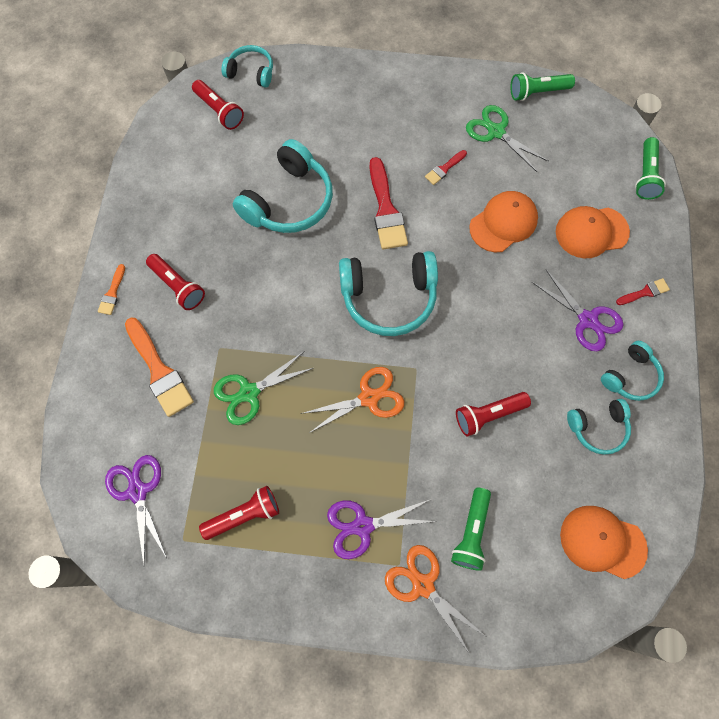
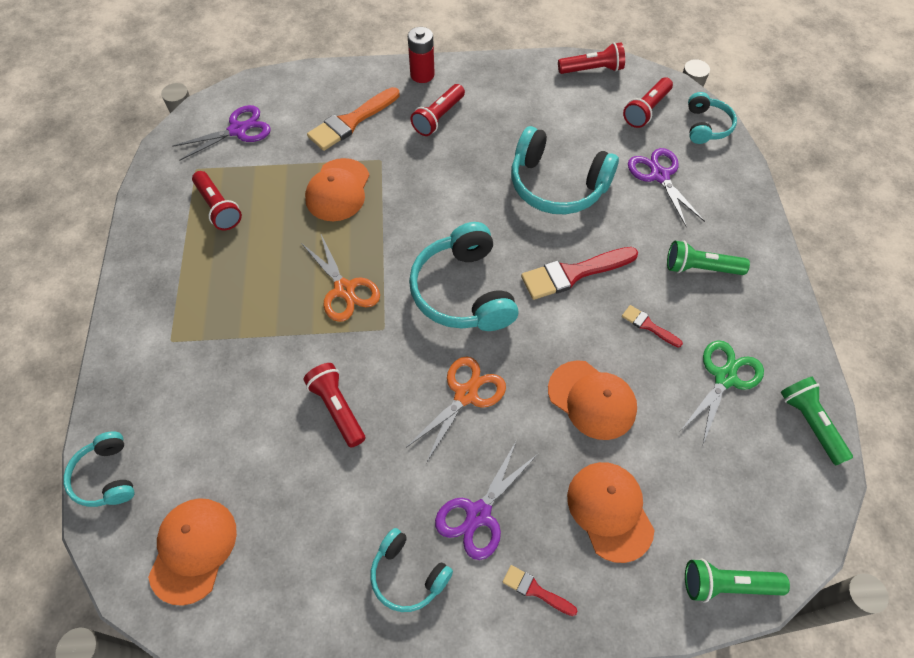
camera: 80 degrees right, 10 degrees down
(112, 293) = (422, 75): orange brush -> red battery
(154, 141) = (592, 69): none -> red flashlight
(249, 392) = (338, 190): green scissors -> orange cap
(362, 526) = (209, 303): purple scissors -> purple scissors (659, 175)
(423, 585) = (150, 365): orange scissors -> orange scissors (466, 394)
(471, 532) = (203, 405): green flashlight -> green flashlight (700, 268)
(598, 428) = (333, 536): turquoise headphones -> turquoise headphones (106, 476)
(644, 292) = (535, 590): red brush -> red brush turned 150 degrees clockwise

